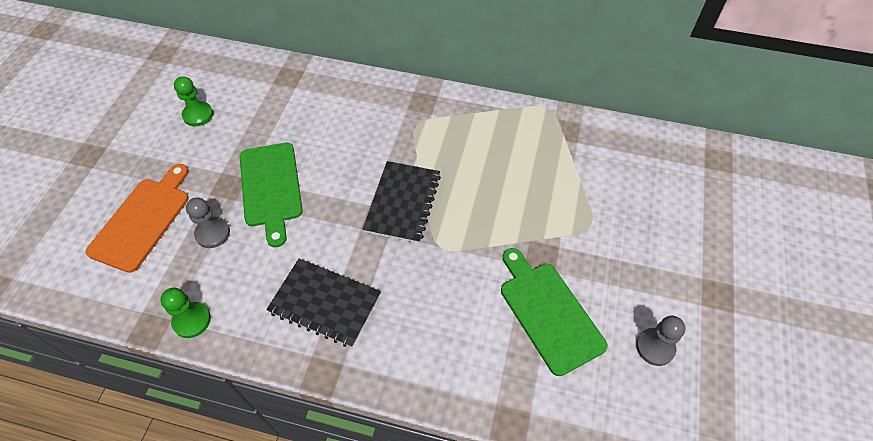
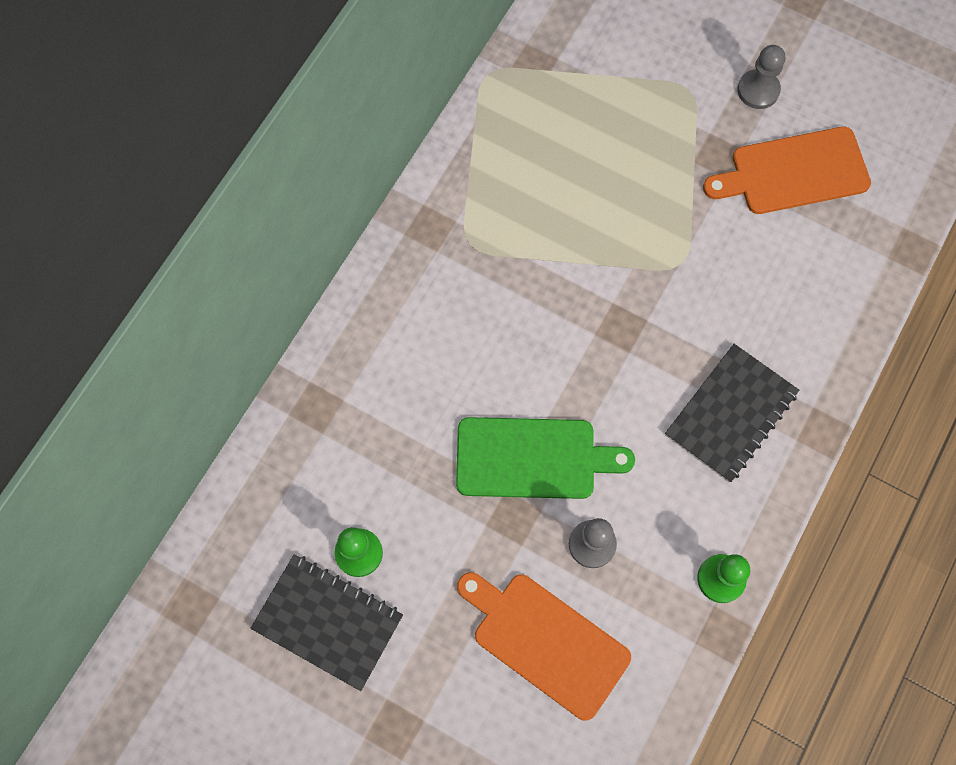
camera: 75 degrees left, 15 degrees up
(403, 203) = (602, 292): black notebook -> black notebook (328, 622)
(548, 313) = (793, 172): green cutting board -> orange cutting board
(655, 347) = (854, 83): grey pawn -> grey pawn (758, 90)

